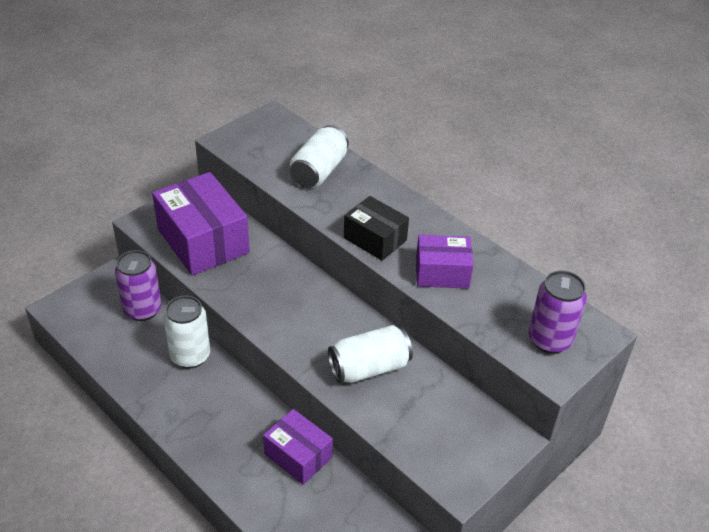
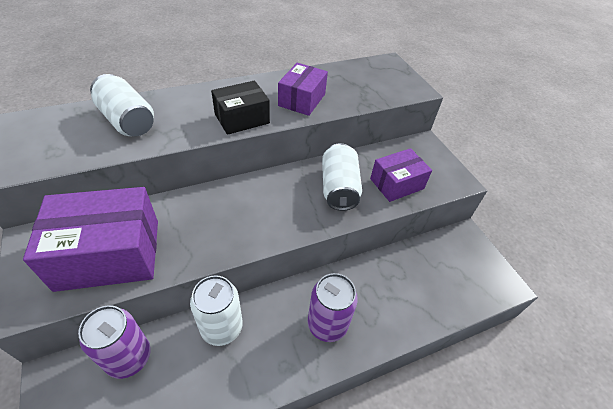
camera: 70 degrees left, 5 degrees up
(298, 455) = (368, 277): purple box -> purple box (396, 184)
(549, 340) = (388, 80): purple can -> purple can (327, 324)

